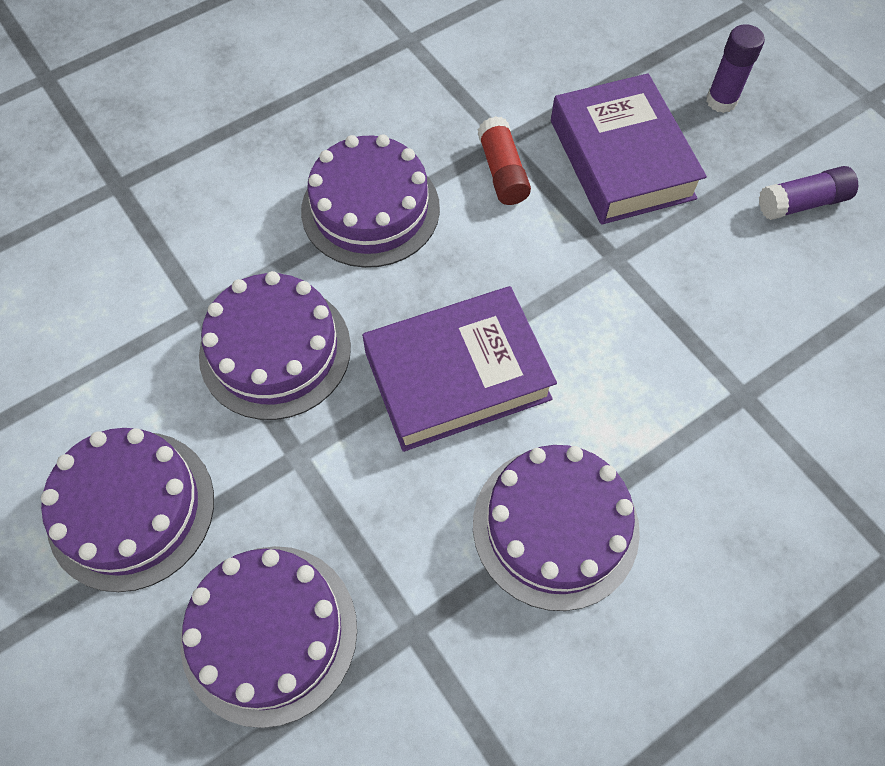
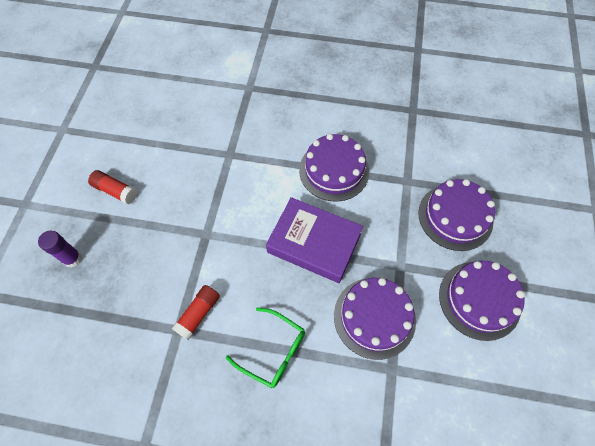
camera: 135 degrees left, 0 degrees up
(370, 209) = (273, 351): purple cake -> green glasses
(621, 159) = (146, 271): purple book -> none
(802, 203) = (115, 191): purple glue stick -> red glue stick

